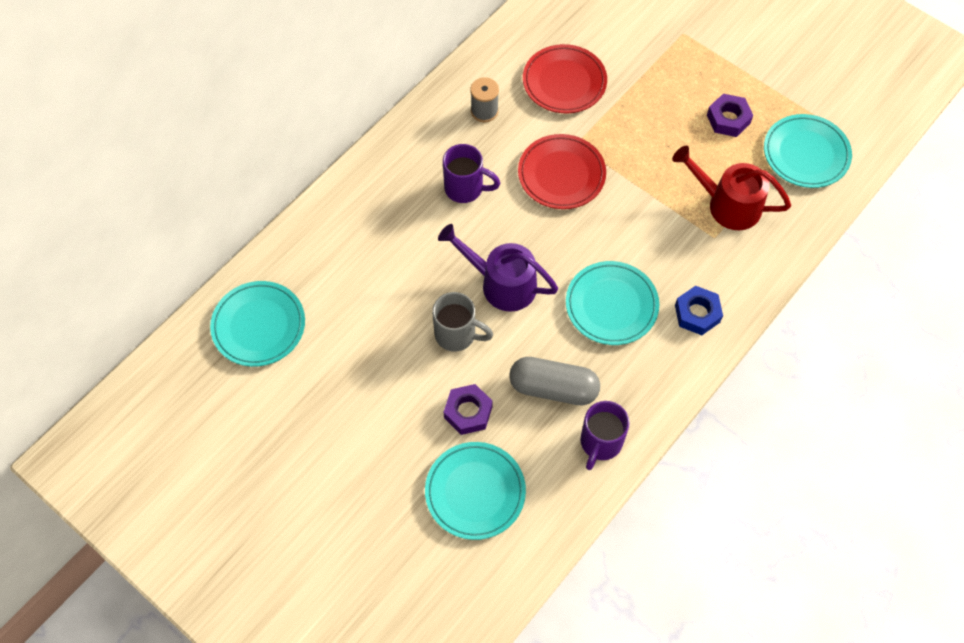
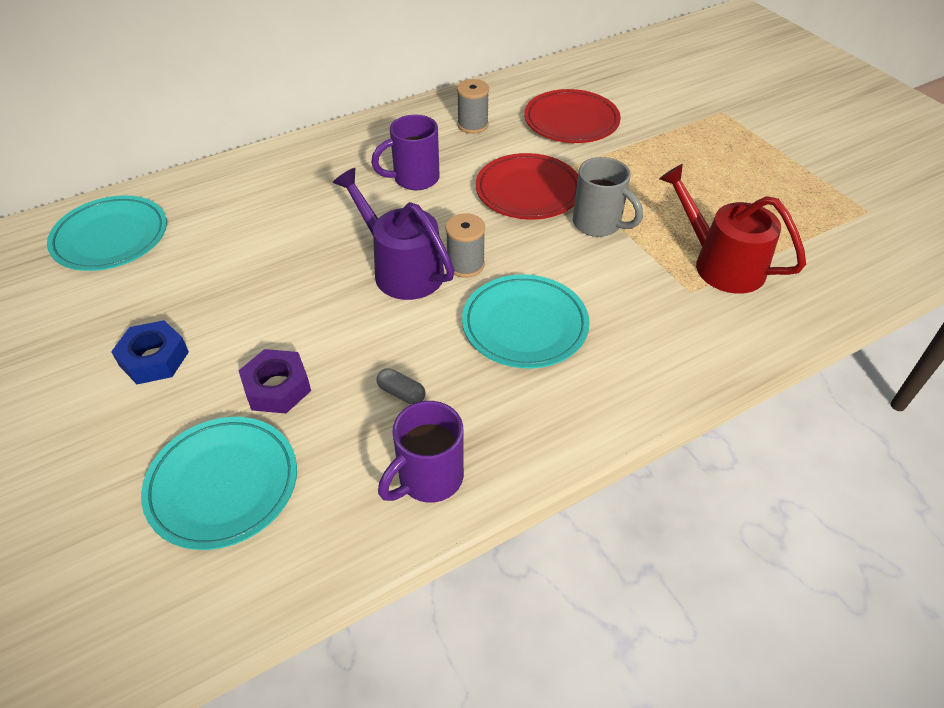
camera: 20 degrees right, 15 degrees down
(457, 335) = (318, 304): grey mug -> grey mug (598, 224)
(465, 188) = (414, 179): purple mug -> purple mug turned 120 degrees clockwise
(546, 264) = (465, 265): none -> grey spool
(553, 388) = (401, 393): grey capsule -> grey capsule, size x0.43
(697, 313) = (636, 364): blue nut -> blue nut (154, 358)
(728, 119) = (750, 188): purple nut -> none
(806, 154) = (842, 240): turquoise plate -> none

